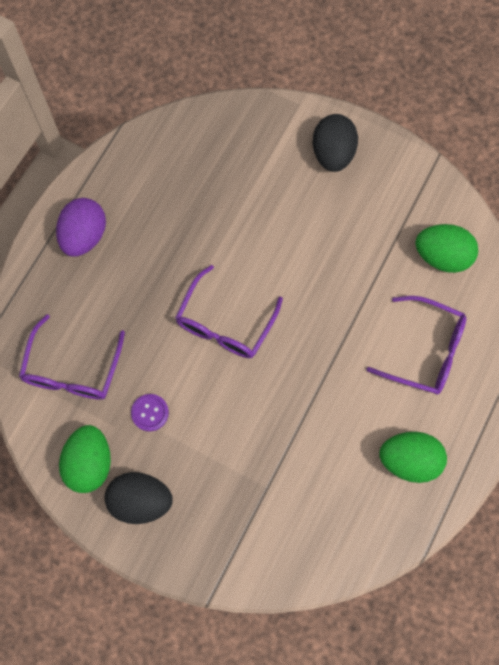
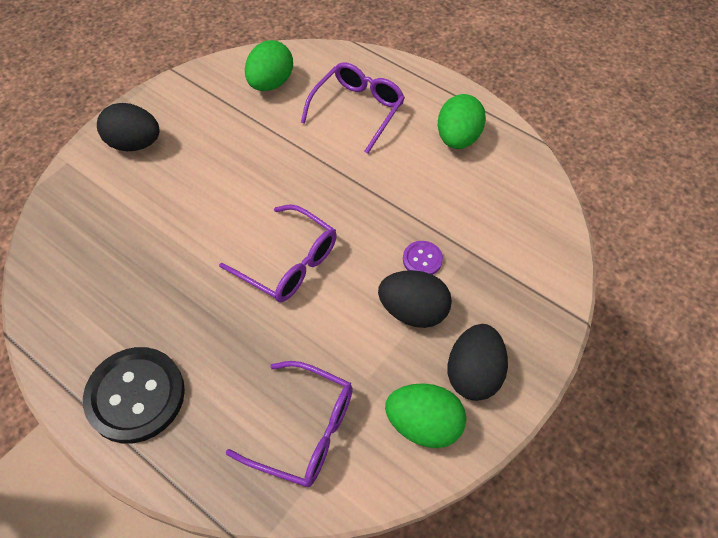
camera: 80 degrees left, 15 degrees down
(84, 236) = (135, 395): purple egg -> black button
(150, 413) = (374, 350): purple button -> purple button (422, 259)
(194, 441) = (413, 311): none -> black egg

